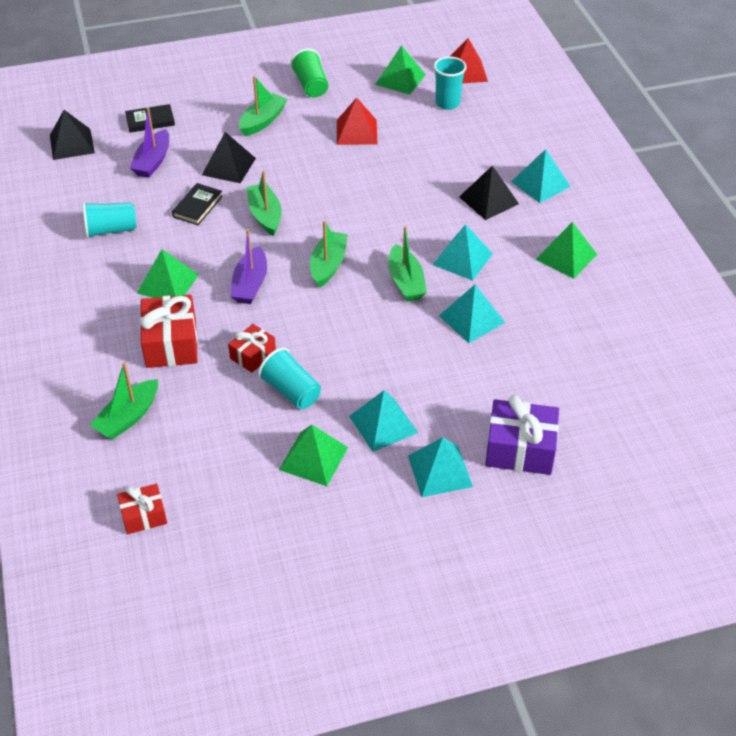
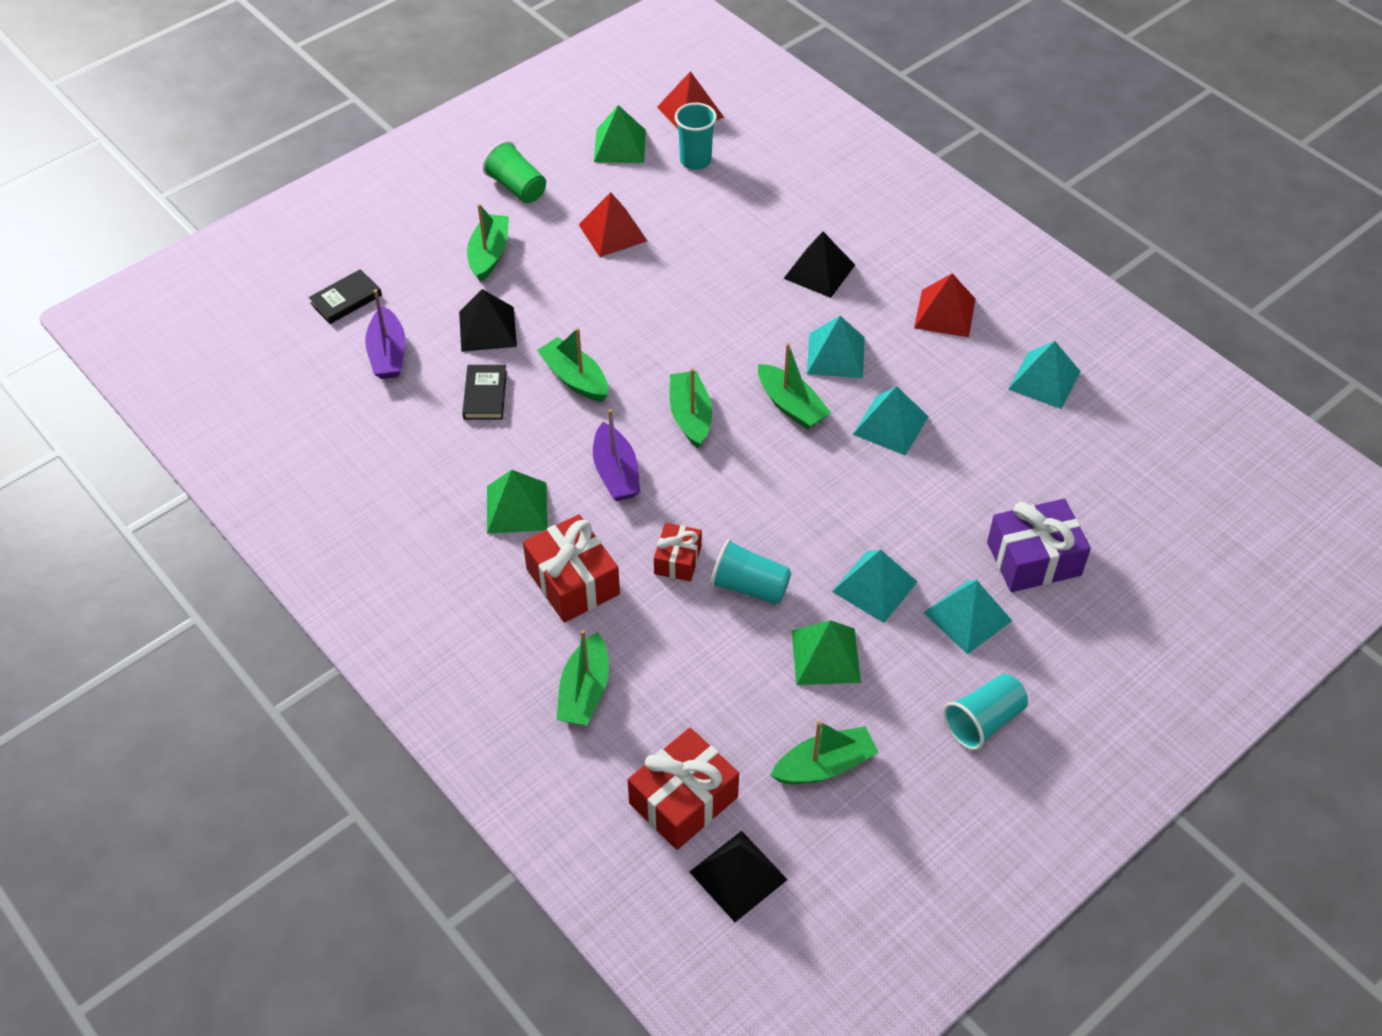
camera: 25 degrees left, 5 degrees up
(72, 144) = (265, 364): black pyramid -> black pyramid (738, 875)
(110, 230) = (398, 463): turquoise cup -> turquoise cup (983, 721)
(144, 516) = (683, 800): red gift -> red gift, size x1.69
(260, 533) = (824, 766): none -> green boat
(540, 183) = (863, 231): turquoise pyramid -> turquoise pyramid (1044, 380)
(566, 256) = (944, 313): green pyramid -> red pyramid

